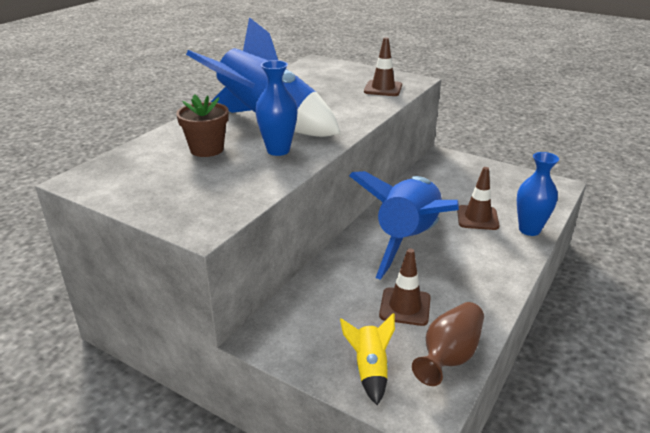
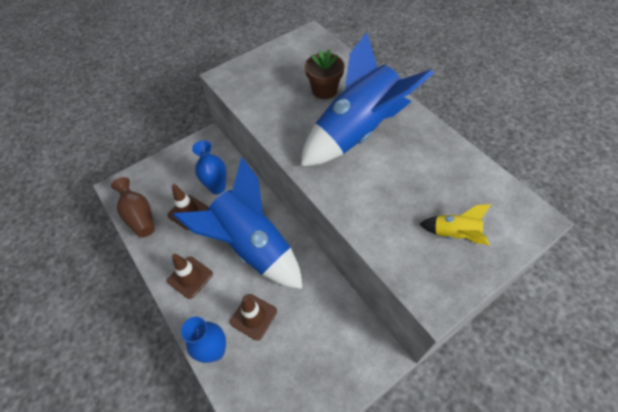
camera: 115 degrees right, 25 degrees up
(278, 150) = (302, 127): blue vase -> blue vase (217, 188)
(369, 370) = (157, 176): yellow rocket -> yellow rocket (454, 234)
(383, 88) = (415, 252): brown traffic cone -> brown traffic cone (190, 277)

